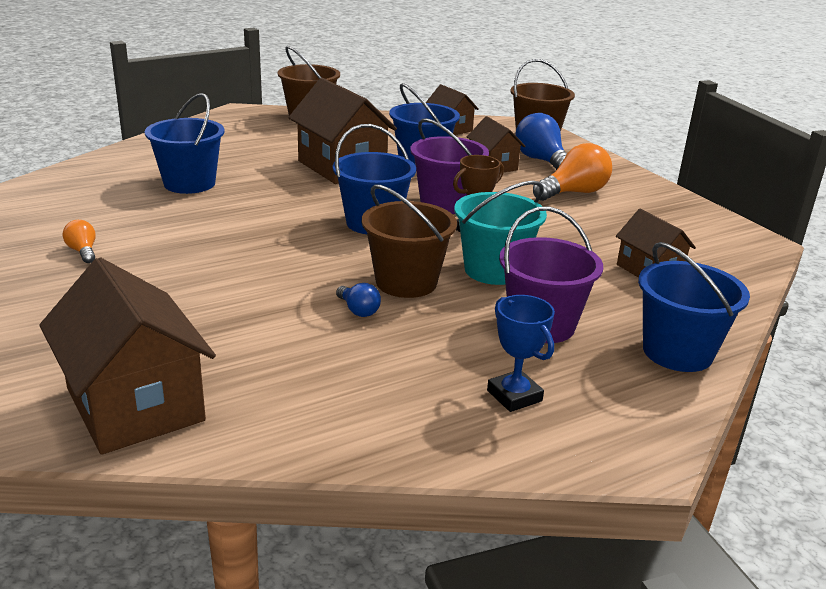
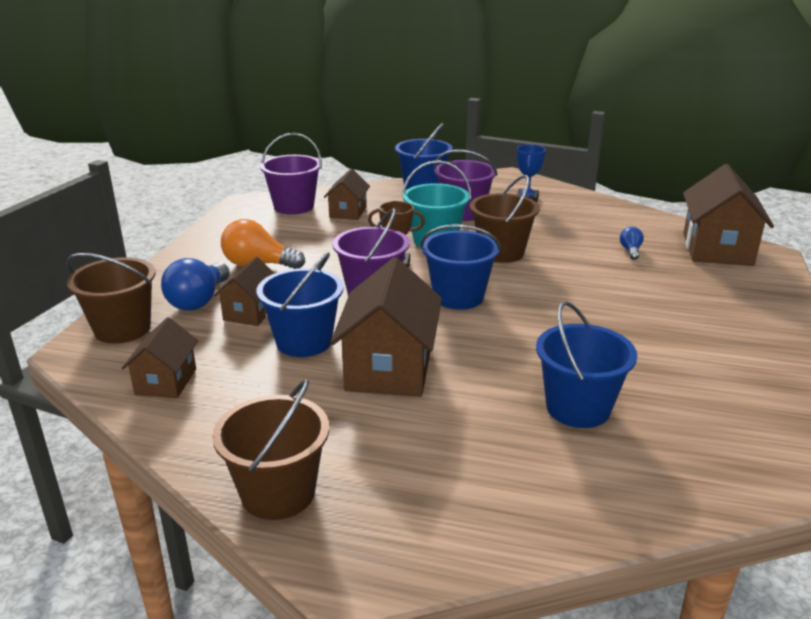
camera: 135 degrees left, 0 degrees up
(83, 251) = (727, 355): orange light bulb -> none
(358, 310) = (553, 249): blue light bulb -> blue light bulb (630, 251)
(710, 255) = (294, 206): none -> purple bucket

